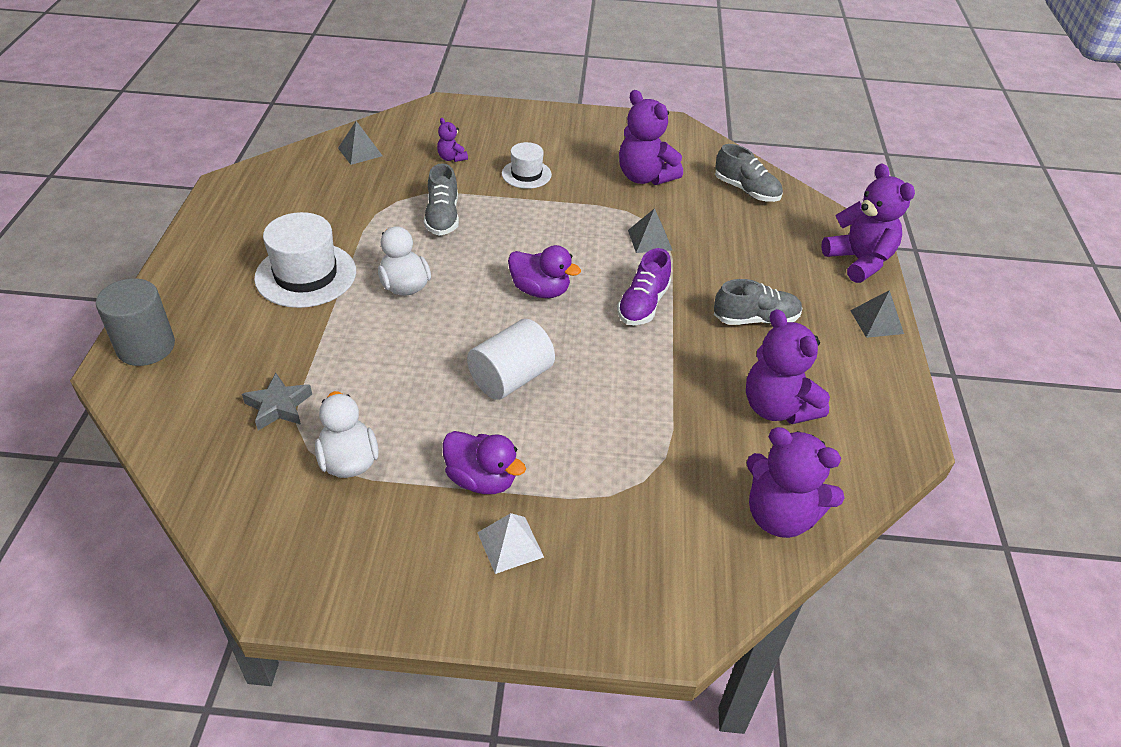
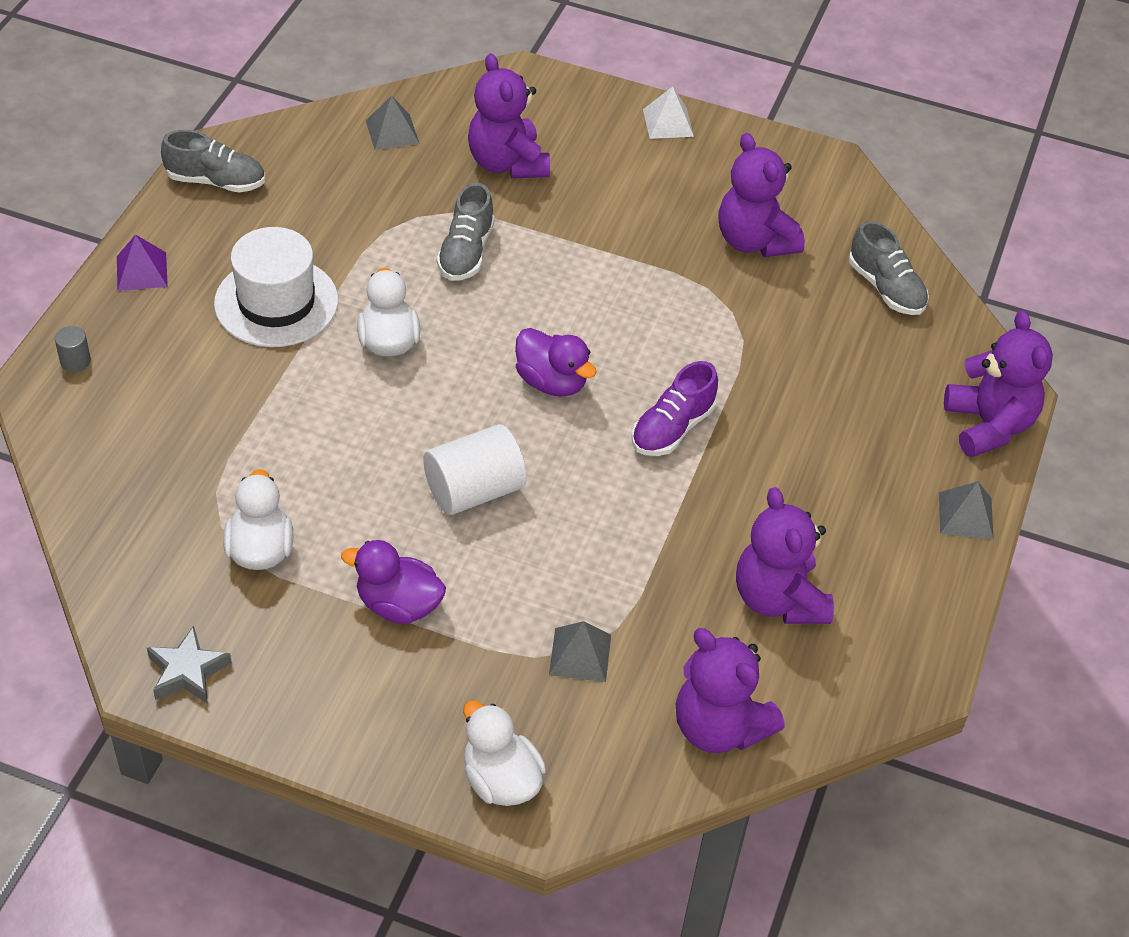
camera: 15 degrees right, 5 degrees up
(146, 347) = (75, 361): grey cylinder -> grey cylinder, size x0.46
(188, 272) = (142, 271): none -> purple pyramid
(278, 406) = (202, 467): grey star -> grey star (187, 671)
(451, 158) = (507, 163): purple teddy bear -> purple teddy bear, size x2.11
(481, 479) = (398, 605): purple duck -> purple duck turned 150 degrees clockwise
(510, 544) = (404, 684): white pyramid -> white pyramid (668, 122)
(526, 174) = (597, 207): white hat -> none
(624, 606) = (501, 780): none -> white duck
(650, 240) = (720, 338): grey pyramid -> grey pyramid (580, 654)
(755, 319) = (807, 478): grey shoe -> grey shoe (216, 181)

